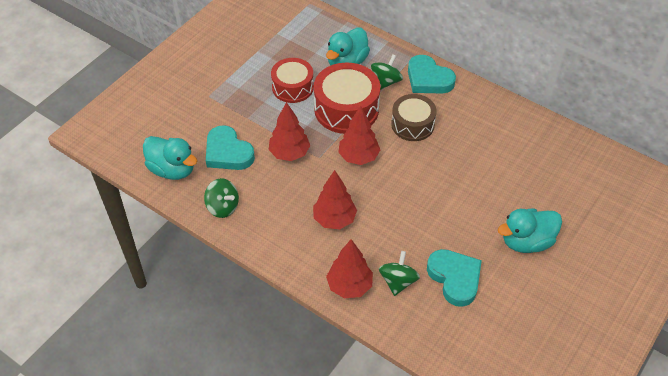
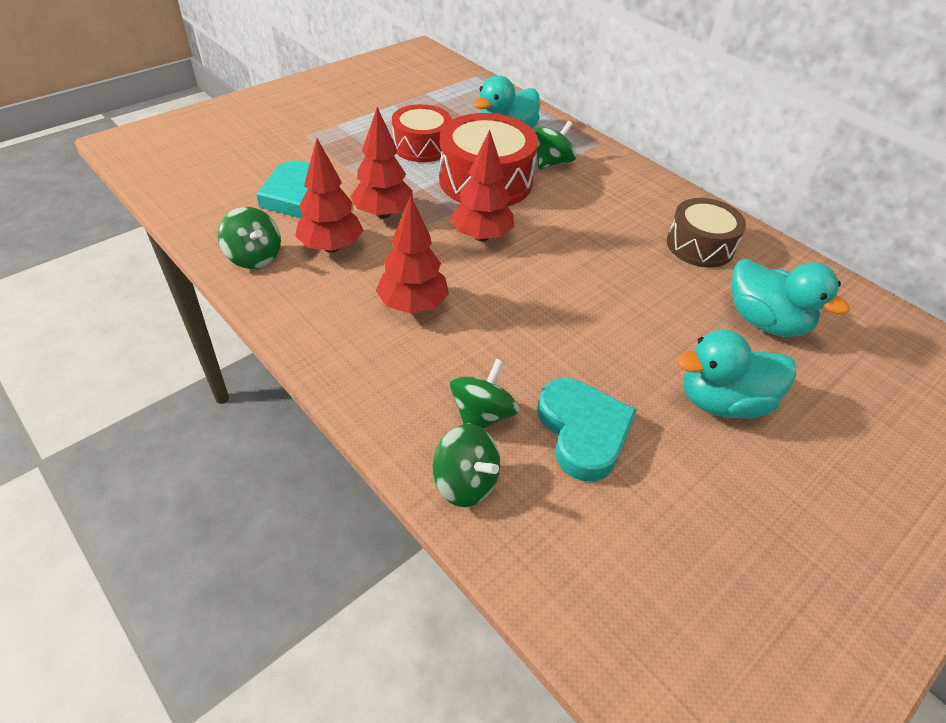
camera: 10 degrees right, 5 degrees down
(172, 169) = (210, 201): turquoise duck -> turquoise duck (765, 322)
(349, 286) = (397, 404): red tree -> red tree (331, 247)
(401, 322) = (465, 482): none -> green spinning top
(412, 124) = (574, 214): brown drum -> brown drum (700, 245)
(428, 79) = (613, 170): turquoise heart -> none

